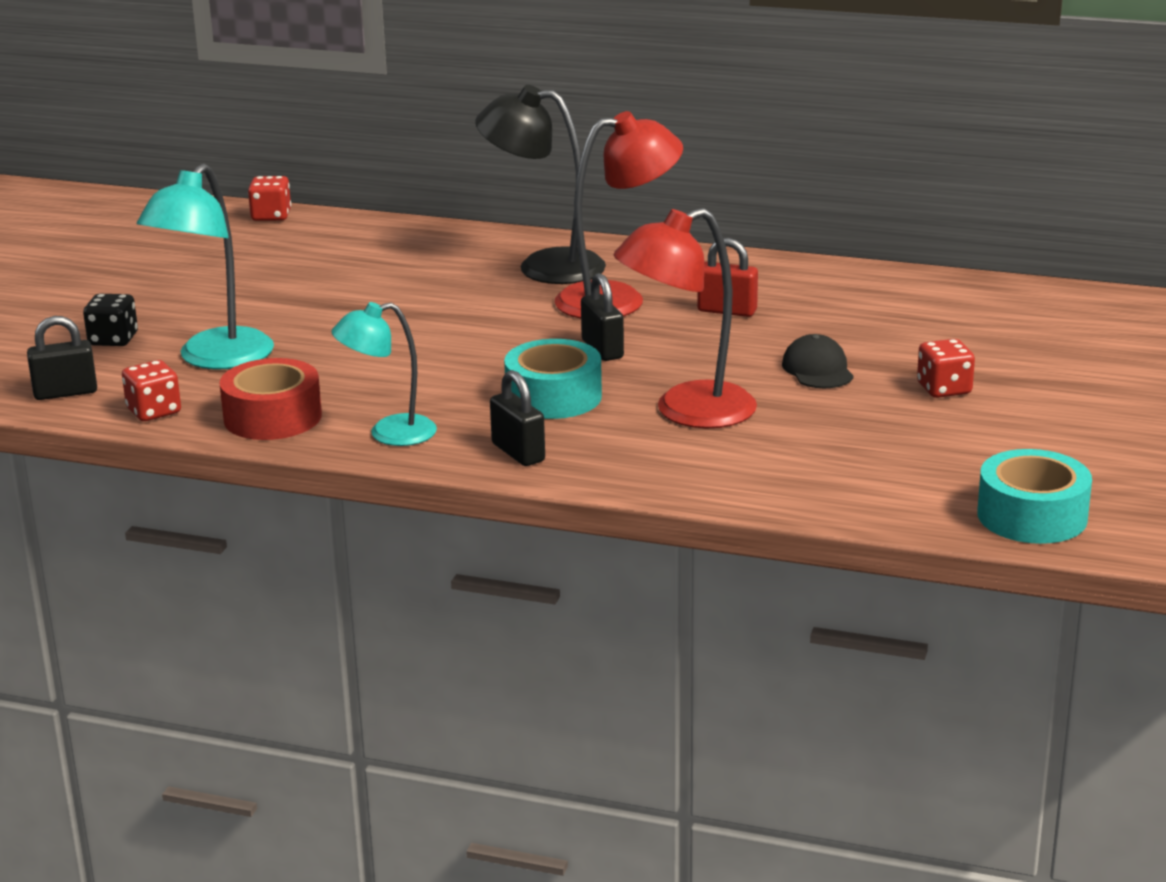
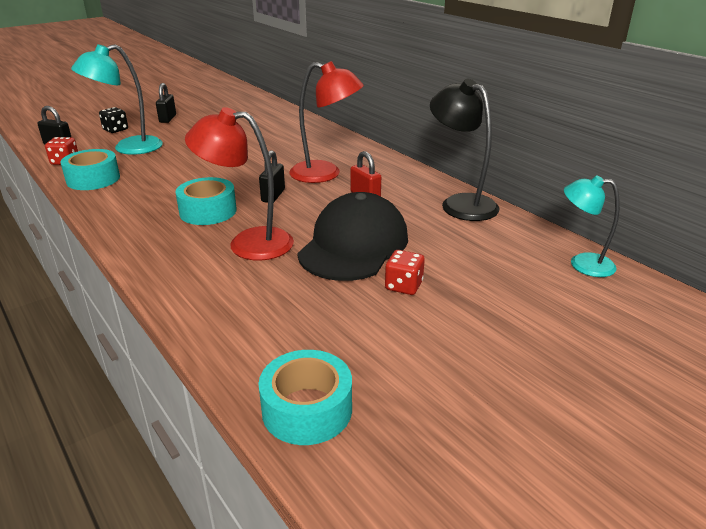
camera: 35 degrees right, 5 degrees up
(271, 216) = (262, 100): red dice -> none
(273, 417) = (93, 179): red tape -> turquoise tape
(389, 433) = (113, 203): turquoise lamp -> turquoise lamp (582, 264)
(518, 452) = (139, 234): black padlock -> black padlock (168, 119)
(544, 266) = (323, 149): black lamp -> black lamp (460, 203)
(818, 369) = (354, 245): black cap -> black cap, size x2.26

